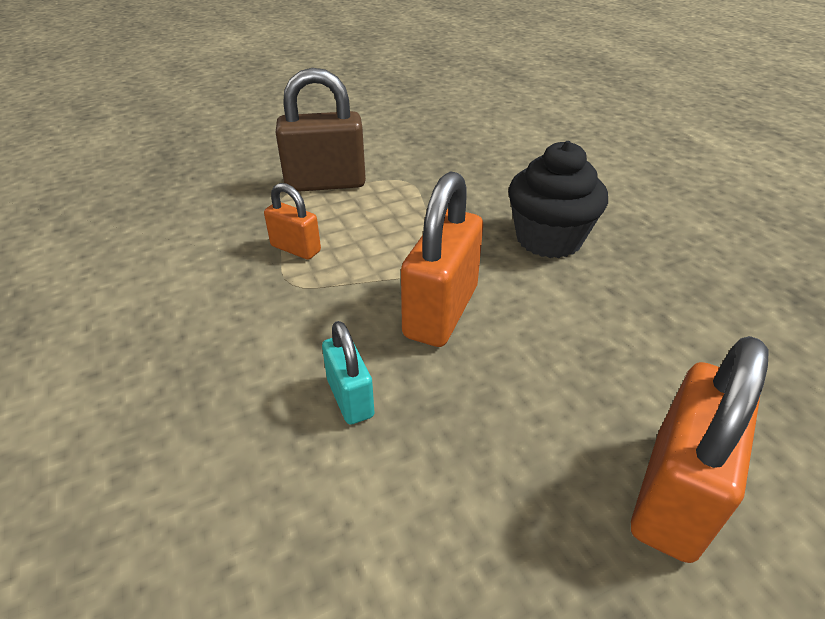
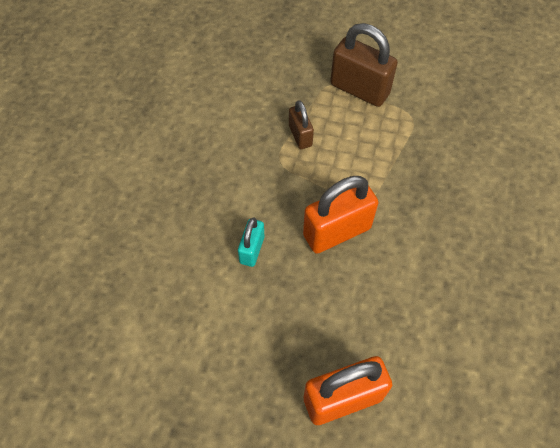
camera: 40 degrees right, 20 degrees up
(296, 248) = (300, 136): orange padlock -> brown padlock
(548, 239) = (450, 224): black cupcake -> none

